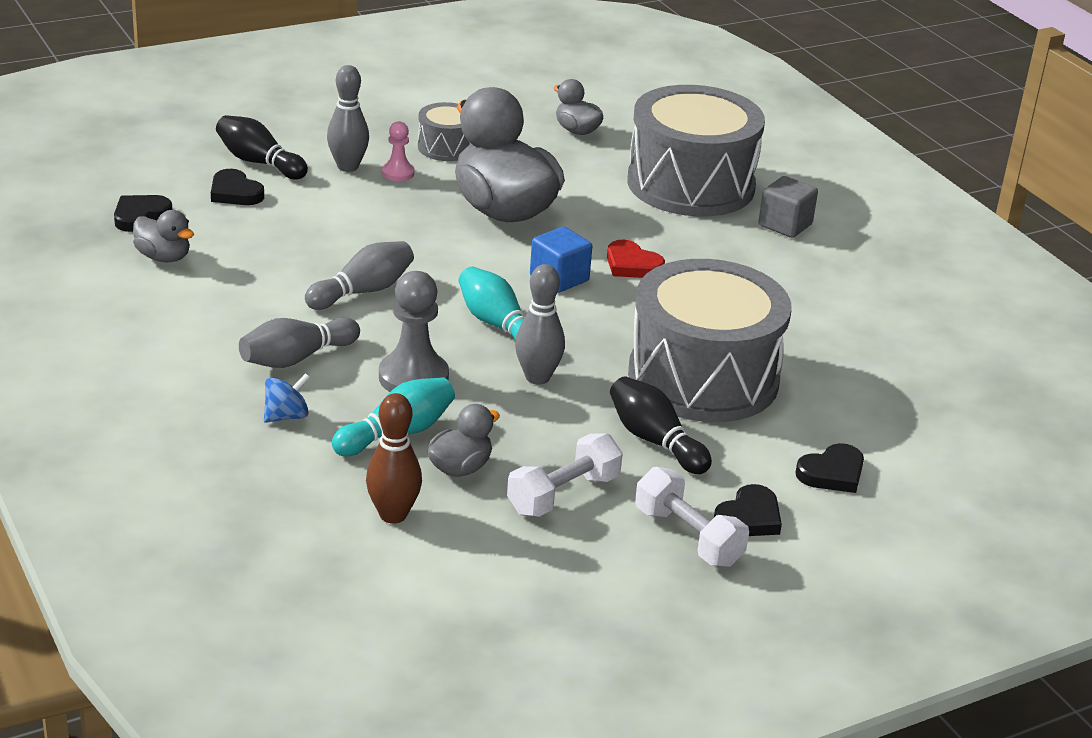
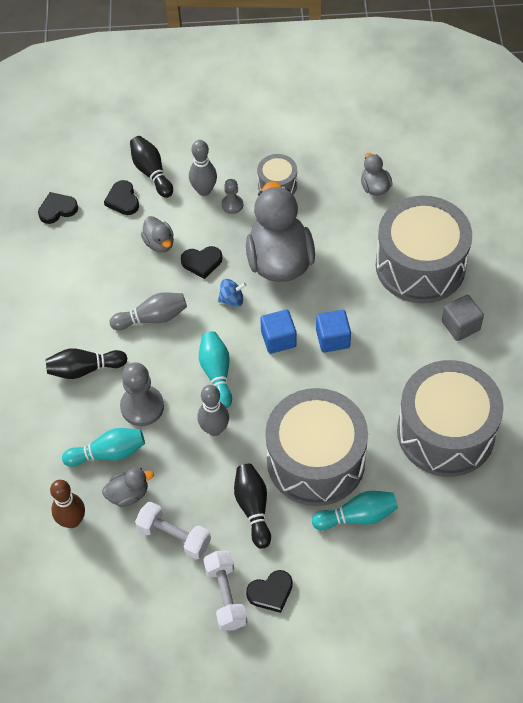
camera: 30 degrees right, 25 degrees up
(163, 257) = (53, 253): grey duck -> grey duck (159, 243)
(286, 416) = (55, 419): blue spinning top -> blue spinning top (232, 299)
(296, 358) = (84, 369): grey bowling pin -> black bowling pin
(398, 173) = (232, 205): pink pawn -> grey pawn
(563, 494) = (174, 536): white dumbbell -> white dumbbell turned 45 degrees clockwise
(632, 265) = (333, 339): red heart -> blue cube
(803, 417) = (357, 516): none -> turquoise bowling pin
(832, 473) = (344, 572): black heart -> black heart (202, 262)
(848, 318) = (445, 432): none -> grey drum

